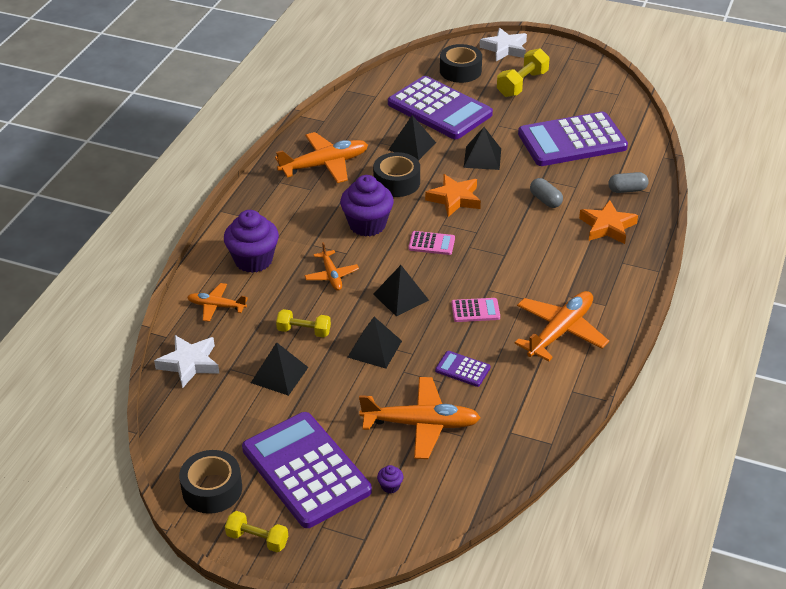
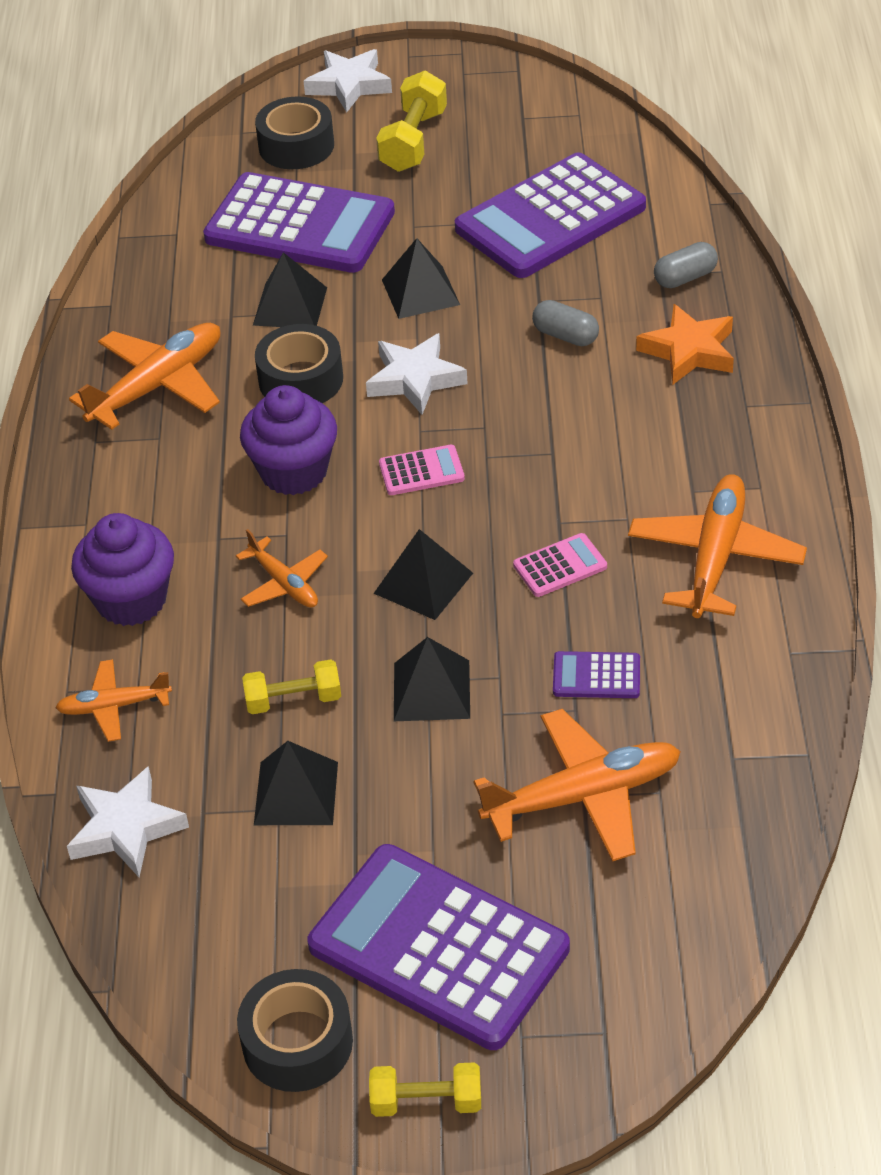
camera: 20 degrees left, 5 degrees up
(390, 486) = (594, 923): purple cupcake -> none
(454, 199) = (415, 379): orange star -> white star

